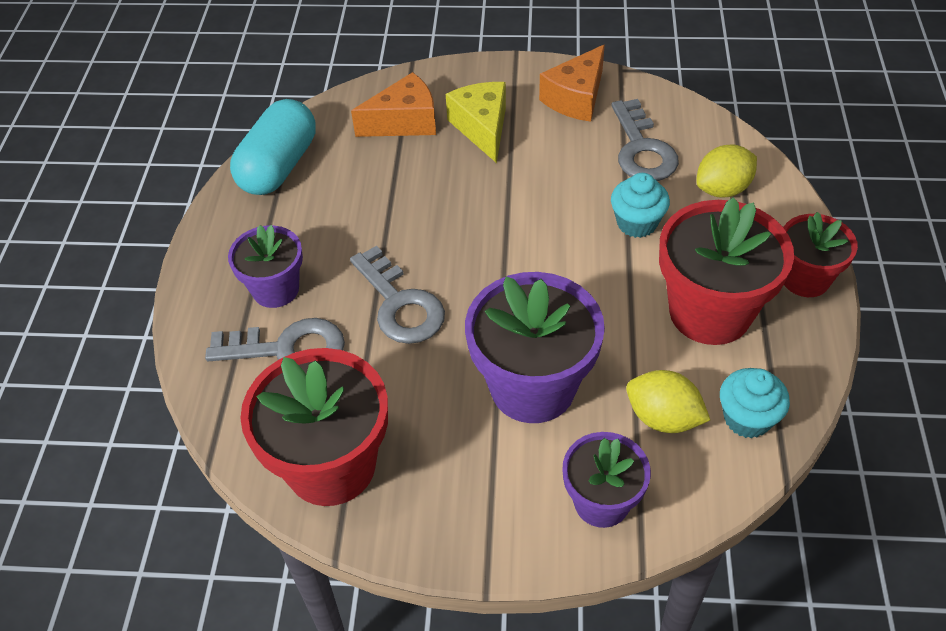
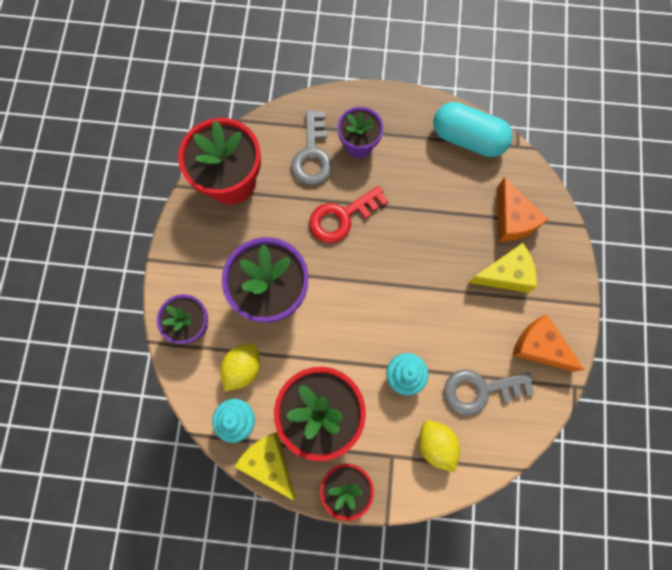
camera: 90 degrees right, 25 degrees up
(400, 304) = (342, 217): grey key -> red key
(799, 371) = (269, 462): none -> yellow cheese

